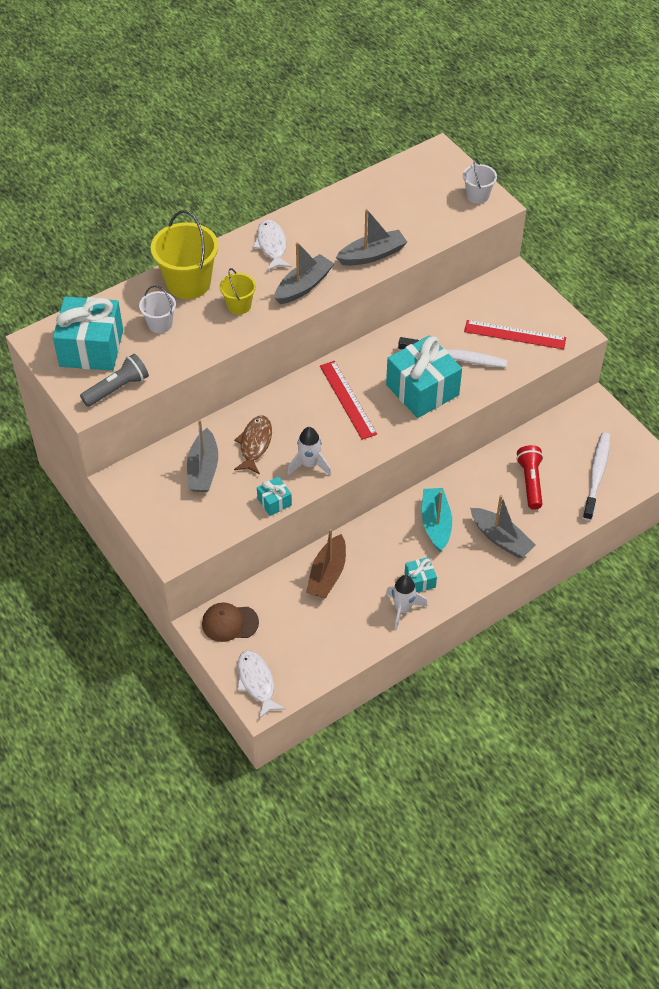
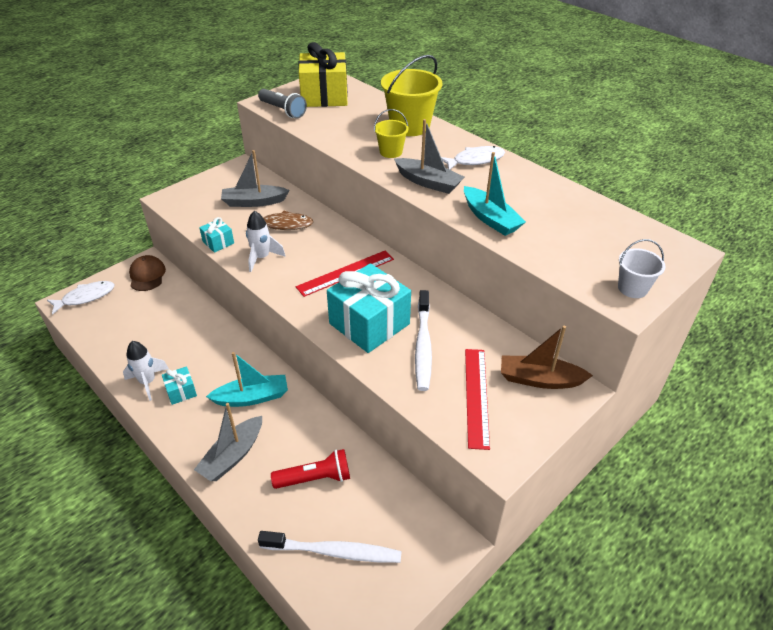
camera: 80 degrees right, 10 degrees down
(91, 348) = (324, 96): turquoise gift -> yellow gift
(160, 324) = (357, 119): white bucket -> none
(327, 574) = (192, 326): brown boat -> brown boat (539, 379)
(372, 255) = (490, 219): grey boat -> turquoise boat

